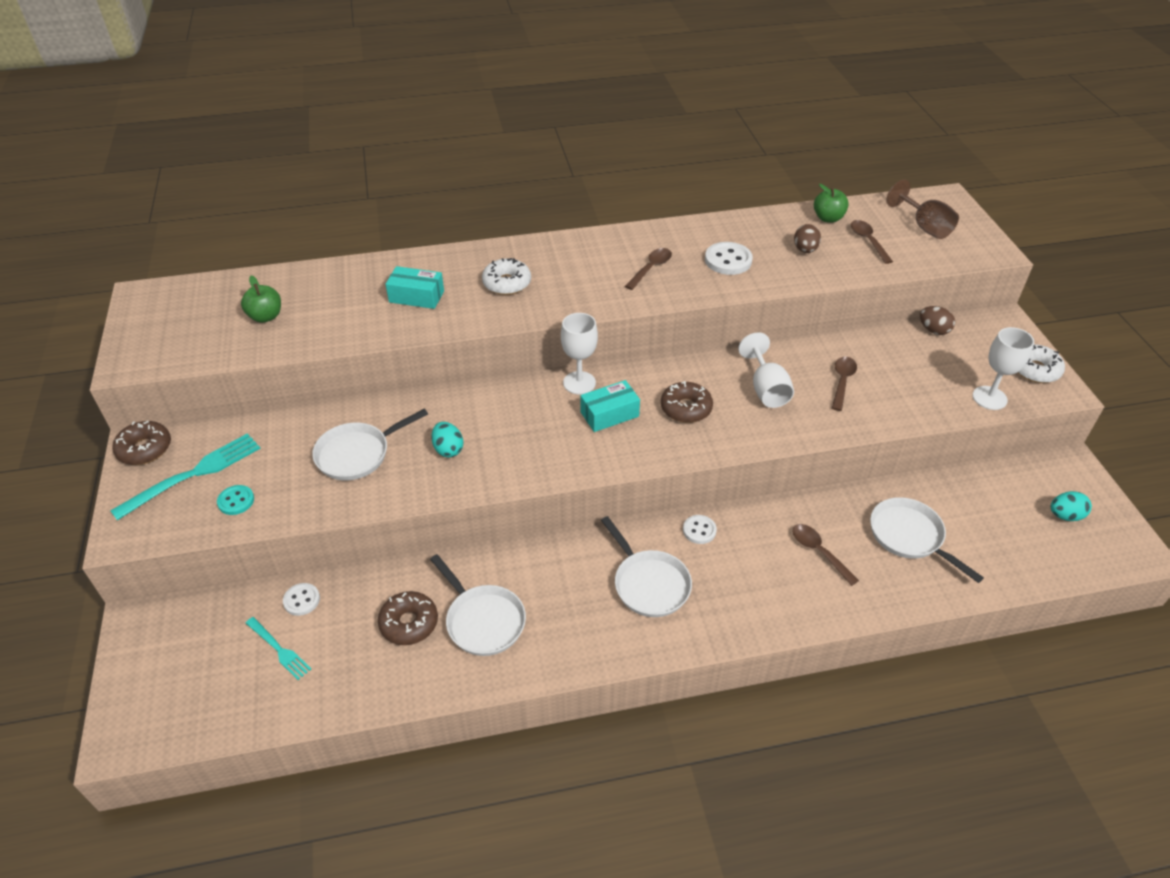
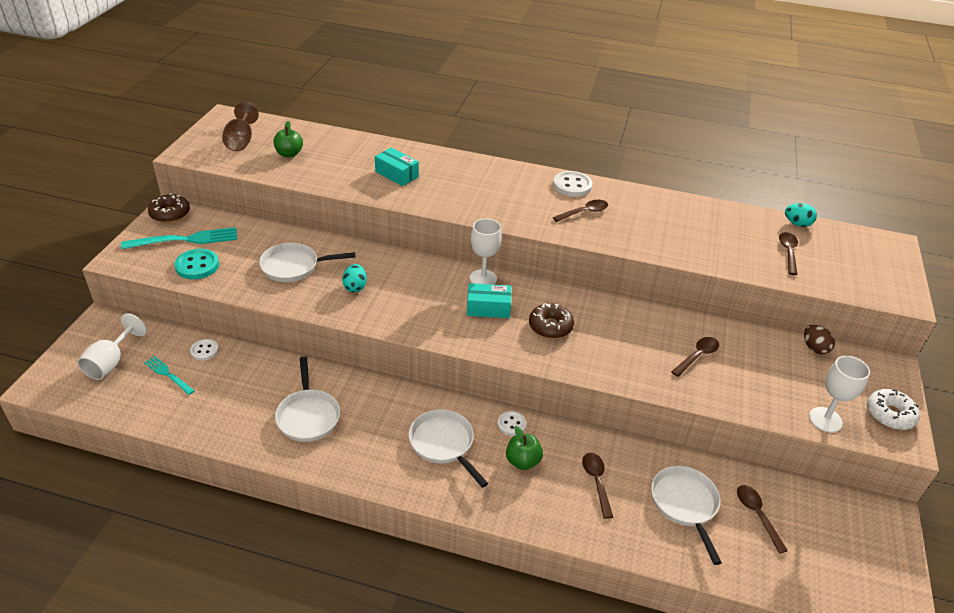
camera: 25 degrees right, 5 degrees down
(236, 501) = (197, 266): turquoise button -> turquoise button, size x1.60
(279, 649) = (168, 375): turquoise fork -> turquoise fork turned 150 degrees clockwise
(409, 623) = (259, 395): brown donut -> none
(507, 283) = (467, 186): white donut -> none
(648, 583) = (444, 444): white pan -> white pan turned 150 degrees clockwise
(728, 260) = (652, 227): white button -> white button (572, 185)
(766, 389) = (627, 337): white goblet -> white goblet (111, 362)
(805, 250) = (725, 241): brown egg -> none
(828, 218) = (766, 224): green apple -> green apple (522, 461)
(924, 227) = (851, 258): brown goblet -> brown goblet (241, 141)
(974, 517) = (757, 515): none -> brown spoon
(1065, 515) = (848, 552): turquoise egg -> turquoise egg (797, 224)

